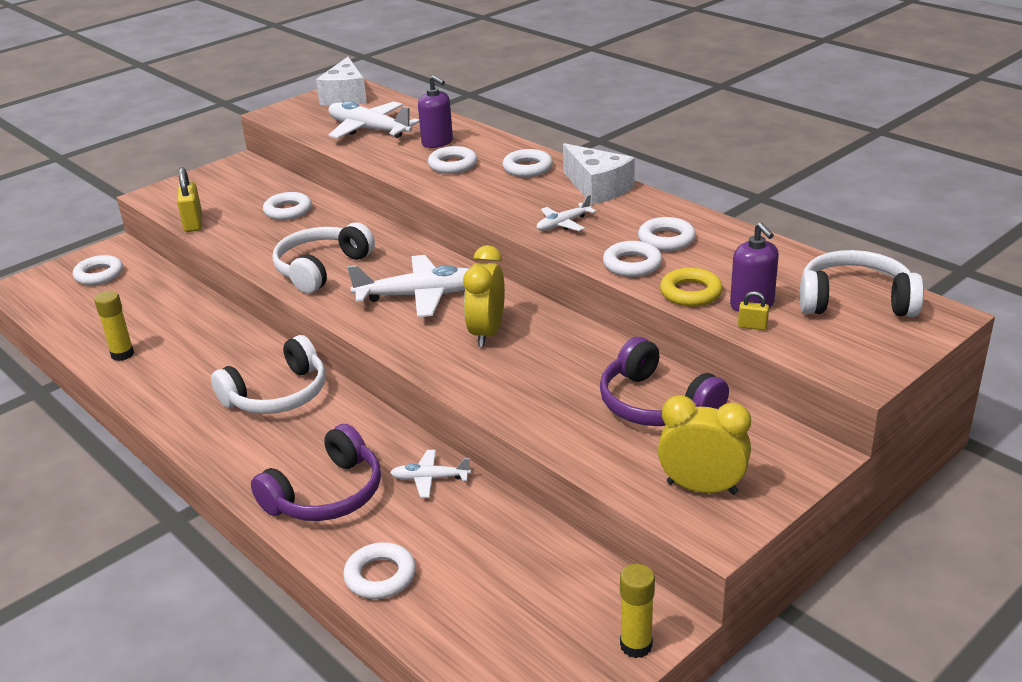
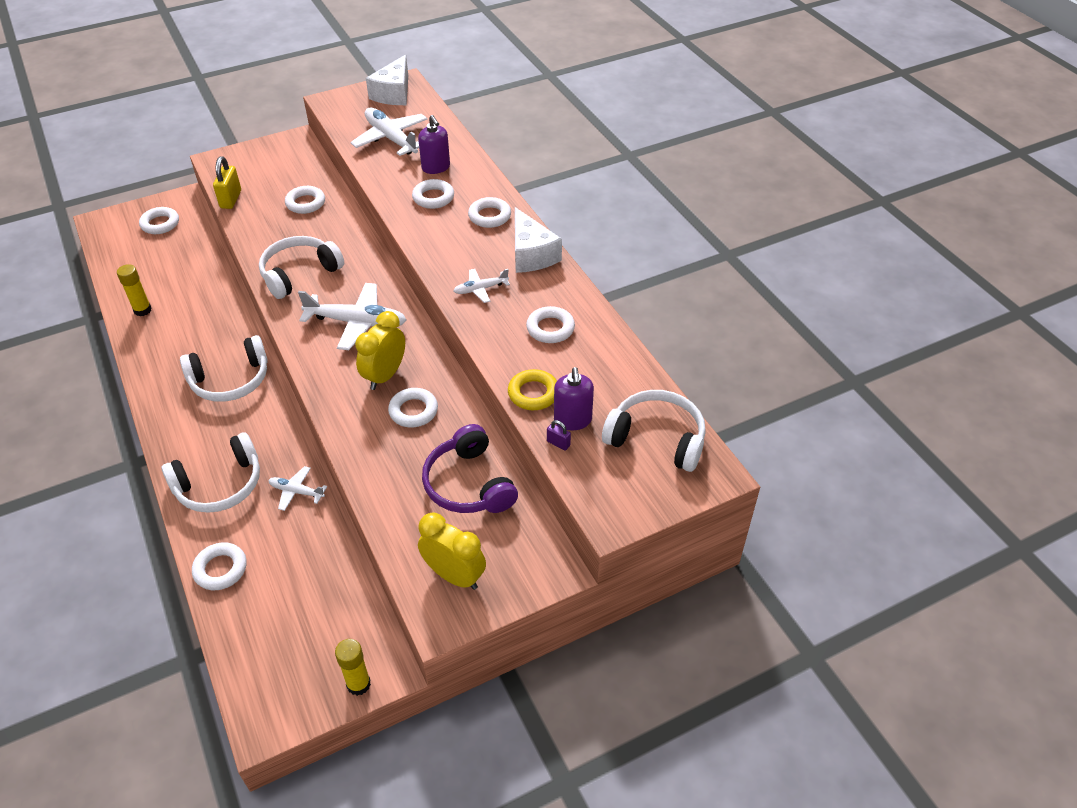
camera: 15 degrees right, 15 degrees up
(326, 494) = (219, 484): purple headphones -> white headphones
(632, 264) = (507, 349): white ring -> white ring (413, 411)
(752, 326) = (558, 443): yellow padlock -> purple padlock

